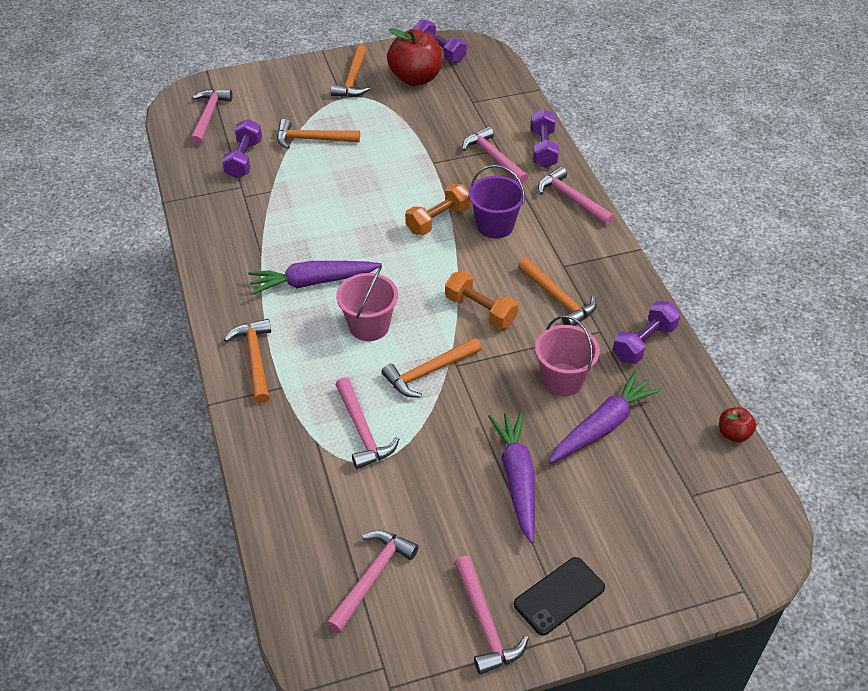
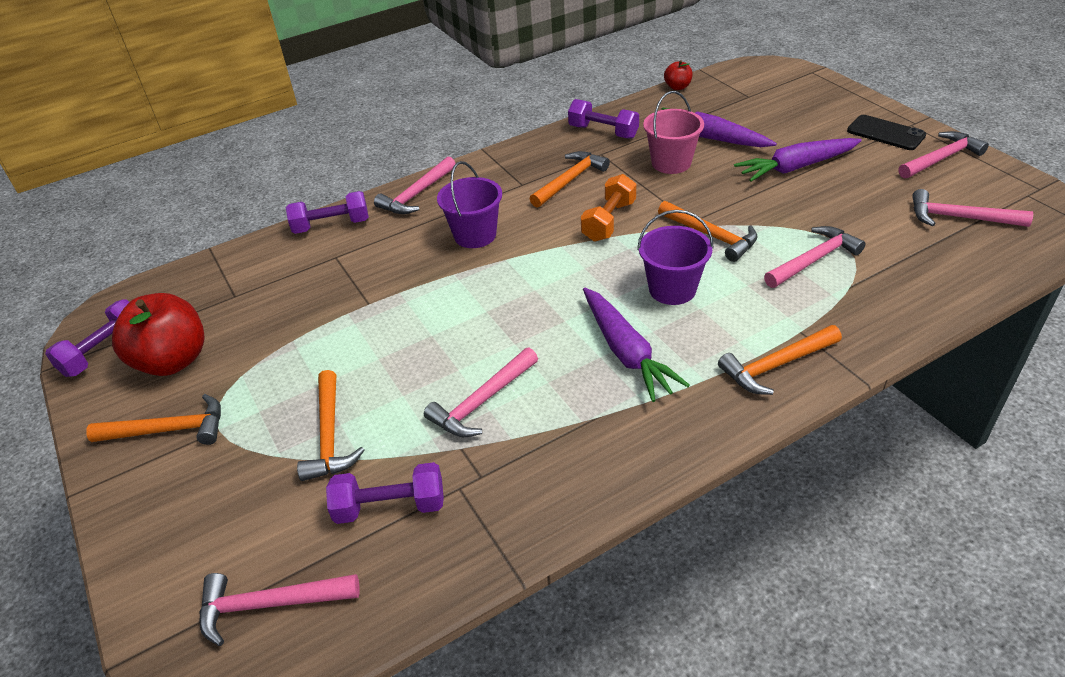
camera: 100 degrees left, 5 degrees down
(369, 326) = (672, 289): pink bucket -> purple bucket
(438, 220) = (478, 277): orange dumbbell -> none
(493, 157) = (352, 258): pink hammer -> pink hammer (482, 402)

